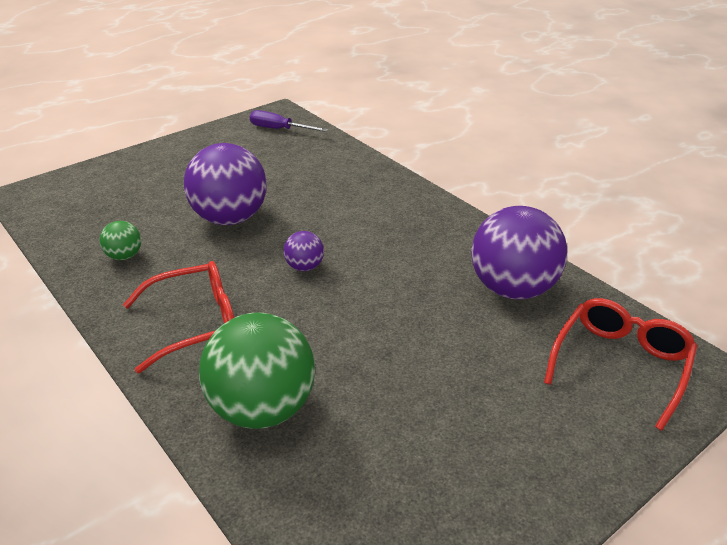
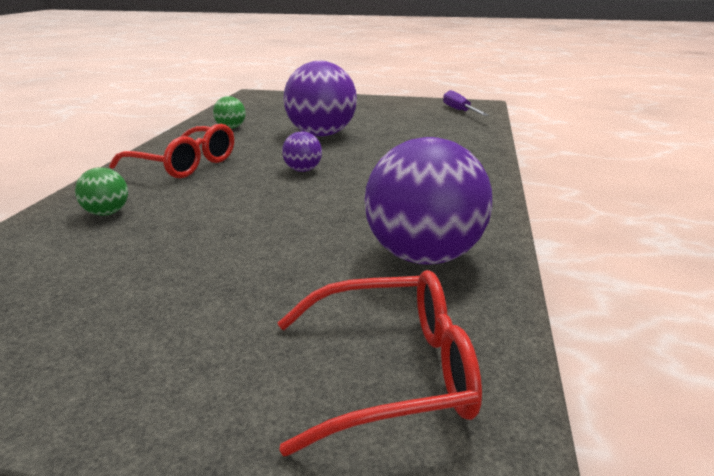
camera: 50 degrees right, 10 degrees down
(262, 408) = (107, 213): green ball -> green ball, size x0.46

